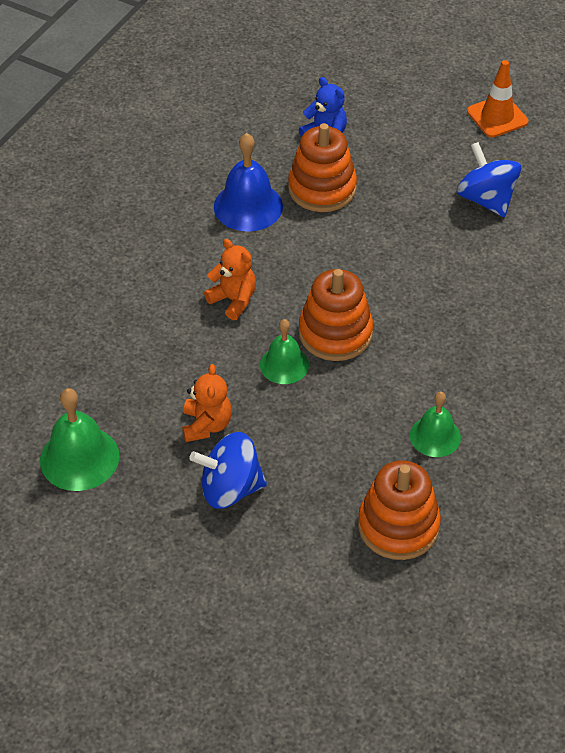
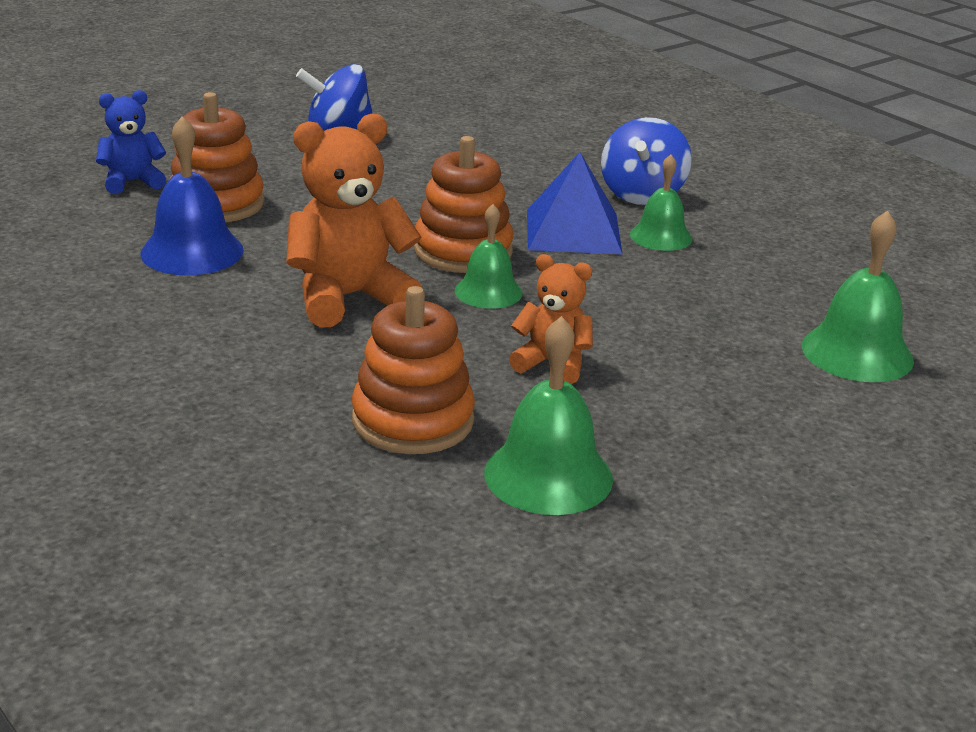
camera: 70 degrees left, 20 degrees down
(230, 488) = (671, 372): blue spinning top -> blue spinning top (642, 194)
(233, 300) = (349, 298): orange teddy bear -> orange teddy bear, size x1.74
(317, 590) = (857, 353): none -> green bell
(398, 526) = (780, 285): orange stacking toy -> orange stacking toy (413, 420)
(408, 383) = (573, 231): none -> blue pyramid
(497, 117) = (221, 98): orange traffic cone -> none

